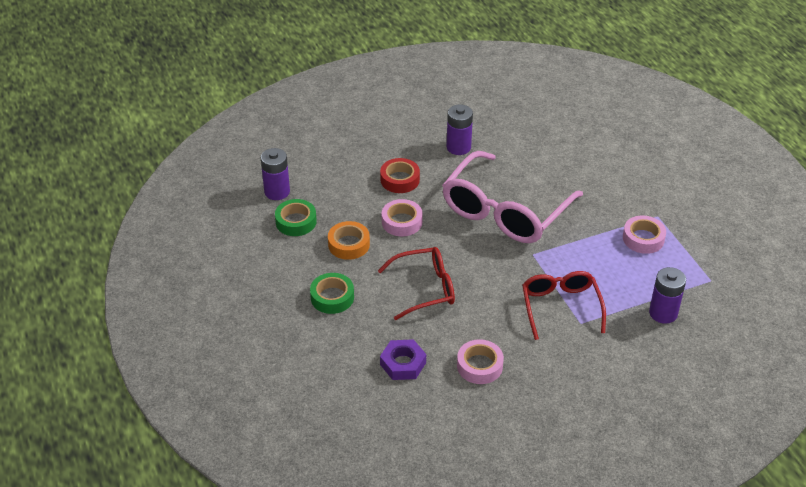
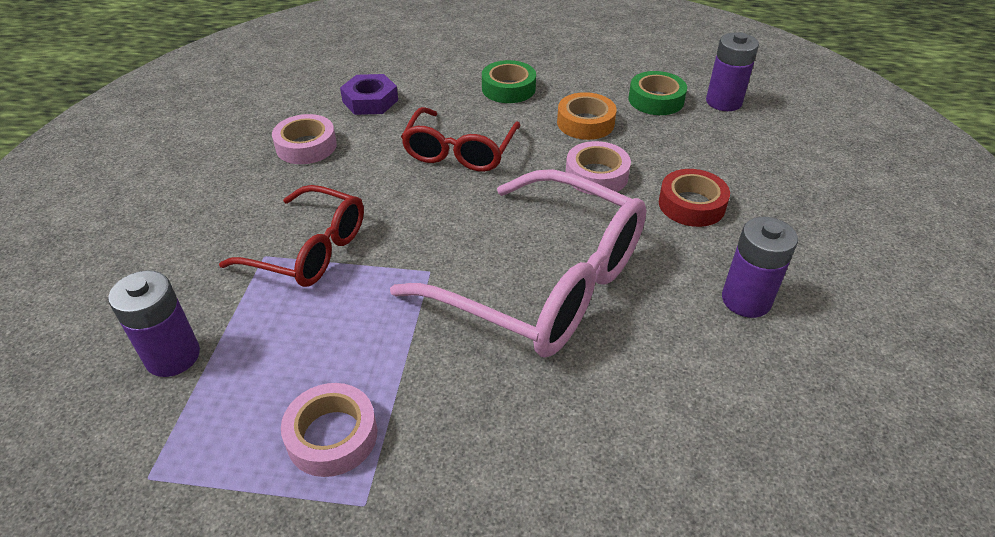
camera: 120 degrees right, 0 degrees up
(505, 211) = (544, 283): pink glasses -> pink glasses turned 150 degrees clockwise

